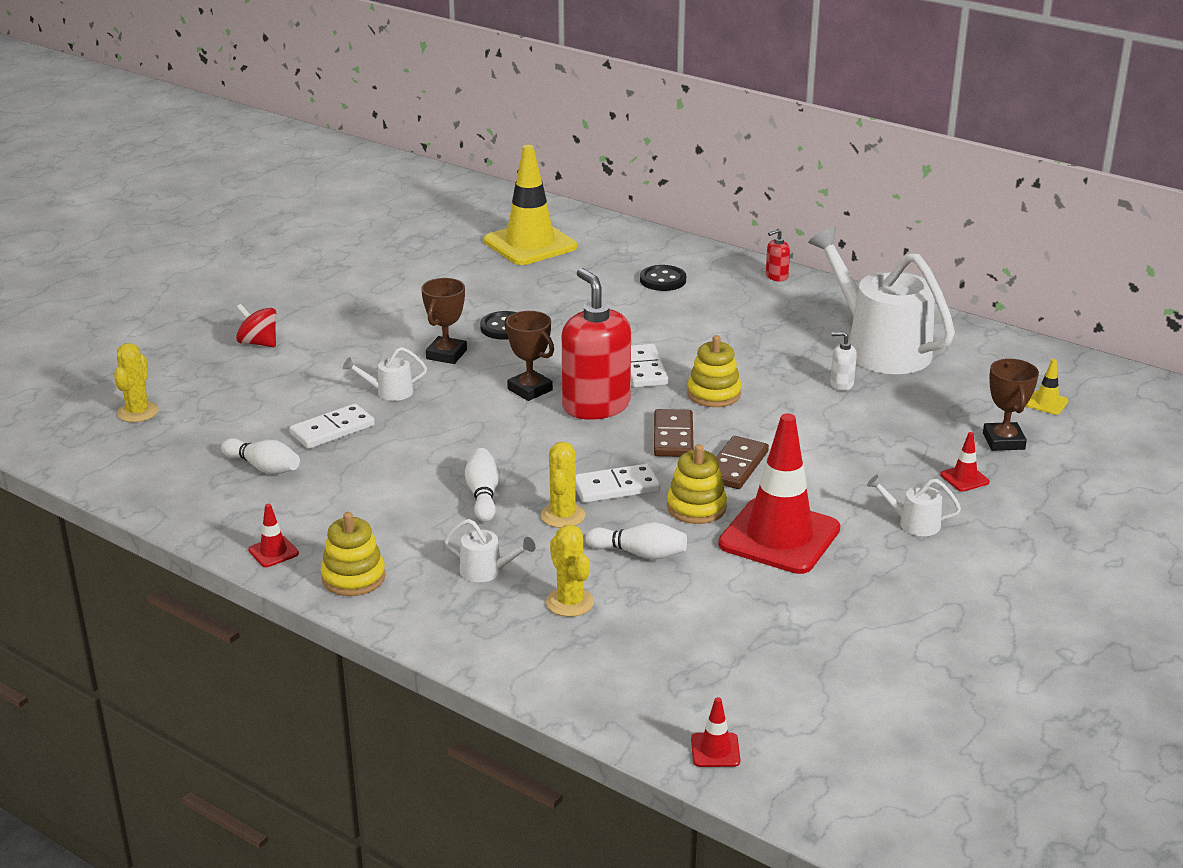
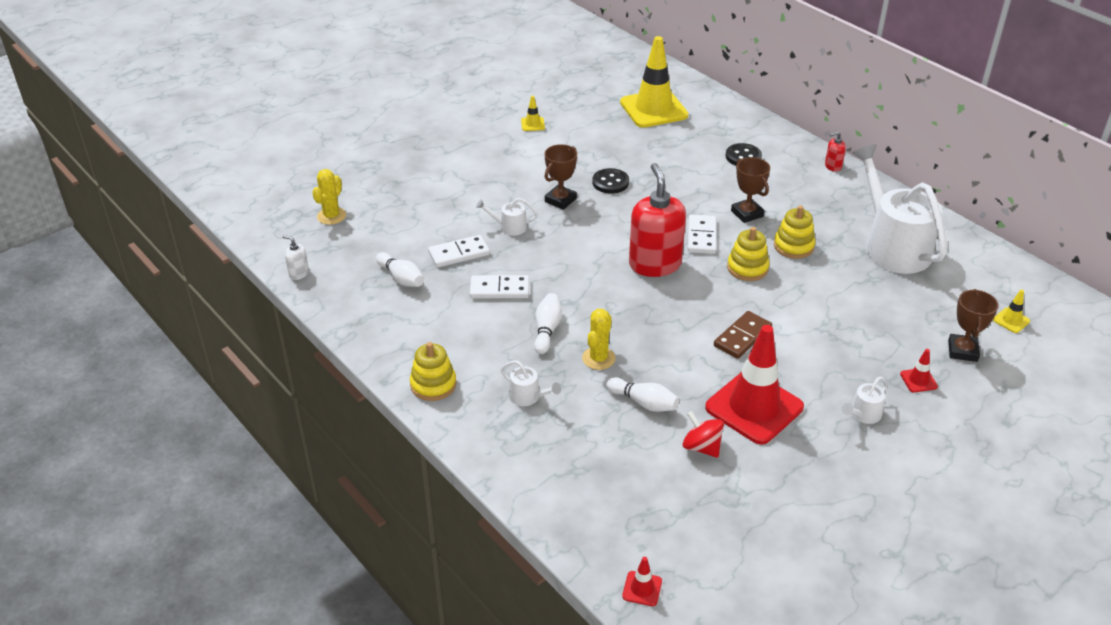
camera: 15 degrees right, 10 degrees up
(258, 343) = (431, 169): red spinning top -> red spinning top (701, 447)
(273, 552) = (385, 352): red traffic cone -> none
(377, 278) = (533, 124): none -> yellow traffic cone
(530, 390) = (611, 241): brown trophy -> brown trophy (747, 213)
(570, 602) = (578, 436): yellow cactus -> none
(616, 487) = (645, 340): white domino -> white domino (499, 289)
(673, 437) = (704, 302): brown domino -> none
(696, 507) = (700, 369): yellow stacking toy -> yellow stacking toy (793, 246)
(841, 384) = (850, 275): white soap dispenser -> white soap dispenser (299, 273)
(913, 523) = (863, 415): white watering can -> white watering can turned 75 degrees counterclockwise

